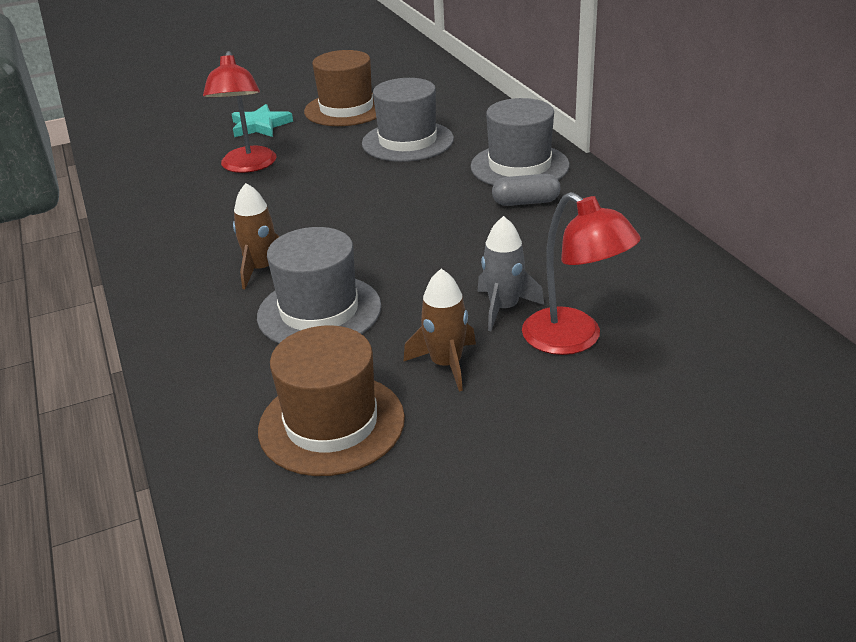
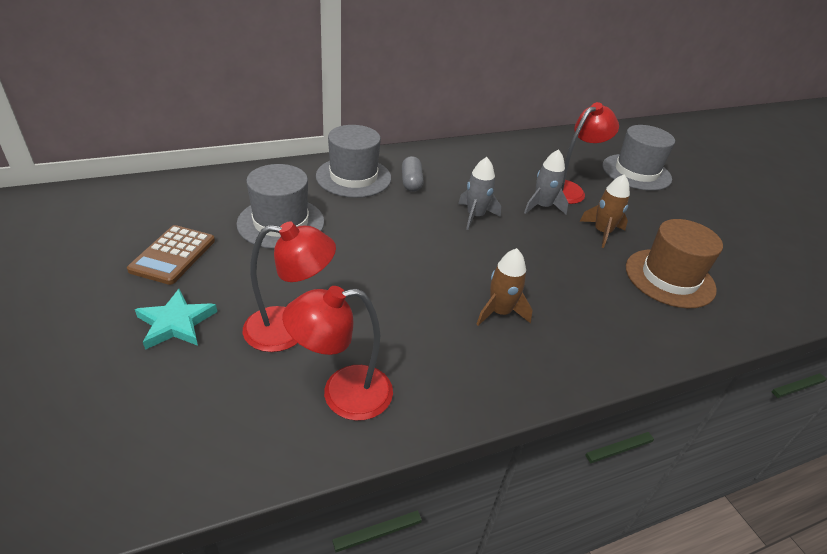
camera: 95 degrees left, 5 degrees up
(168, 196) = (342, 394): none -> red lamp
(319, 311) = (556, 281): grey hat -> grey hat (636, 172)
(346, 109) = (173, 255): brown hat -> brown calculator
(457, 251) = (475, 216): none -> grey rocket

